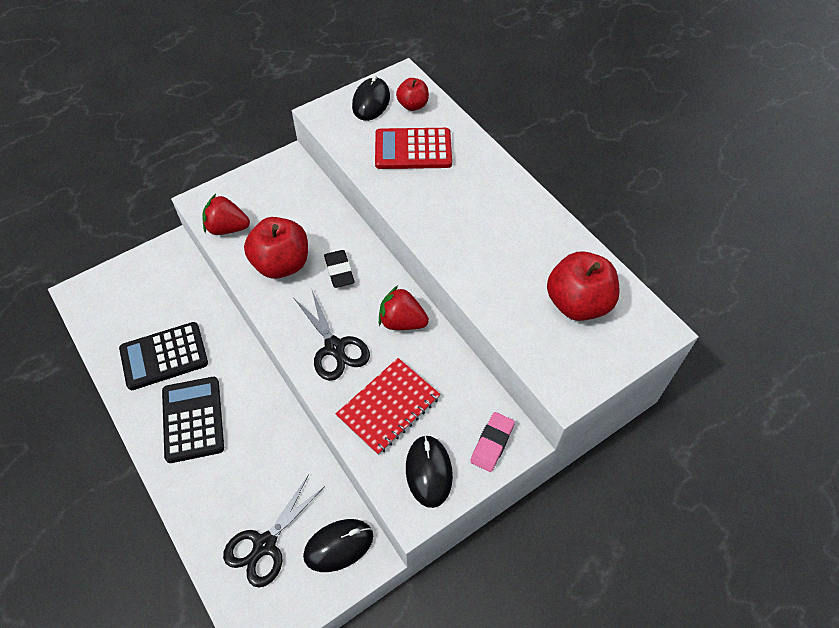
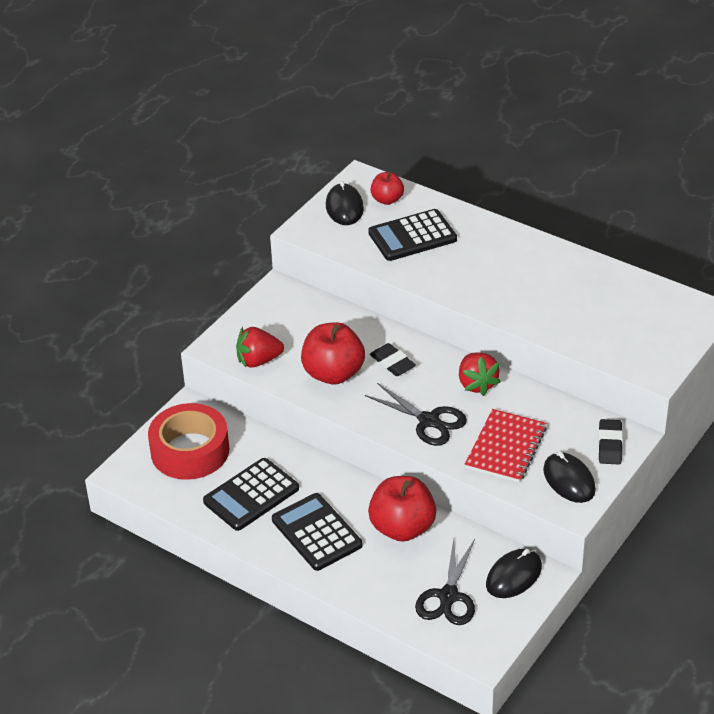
camera: 20 degrees left, 15 degrees down
(144, 291) = (190, 451): none -> red tape
(402, 322) = (477, 384): red strawberry -> red strawberry turned 105 degrees counterclockwise
(413, 149) = (412, 236): red calculator -> black calculator
(492, 443) = (610, 445): pink eraser -> black eraser
(577, 303) = (631, 311): red apple -> red apple (402, 528)

